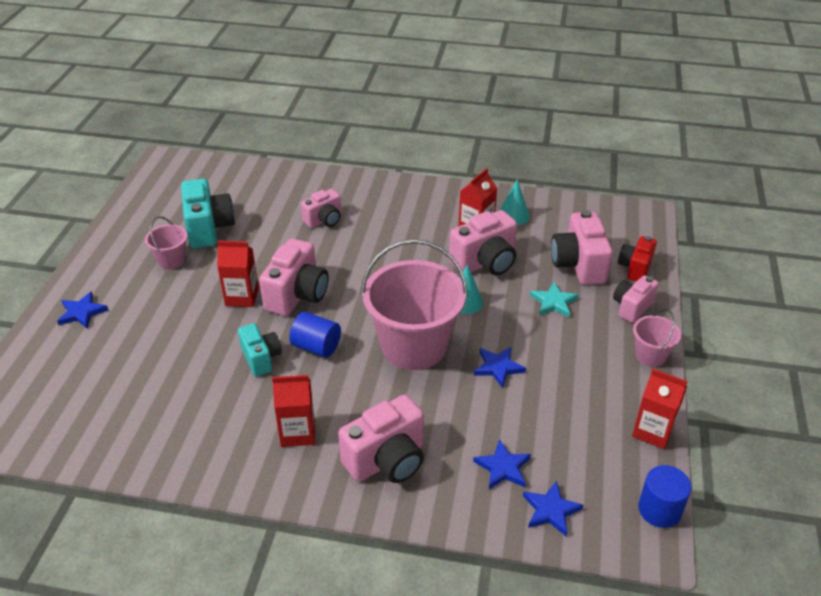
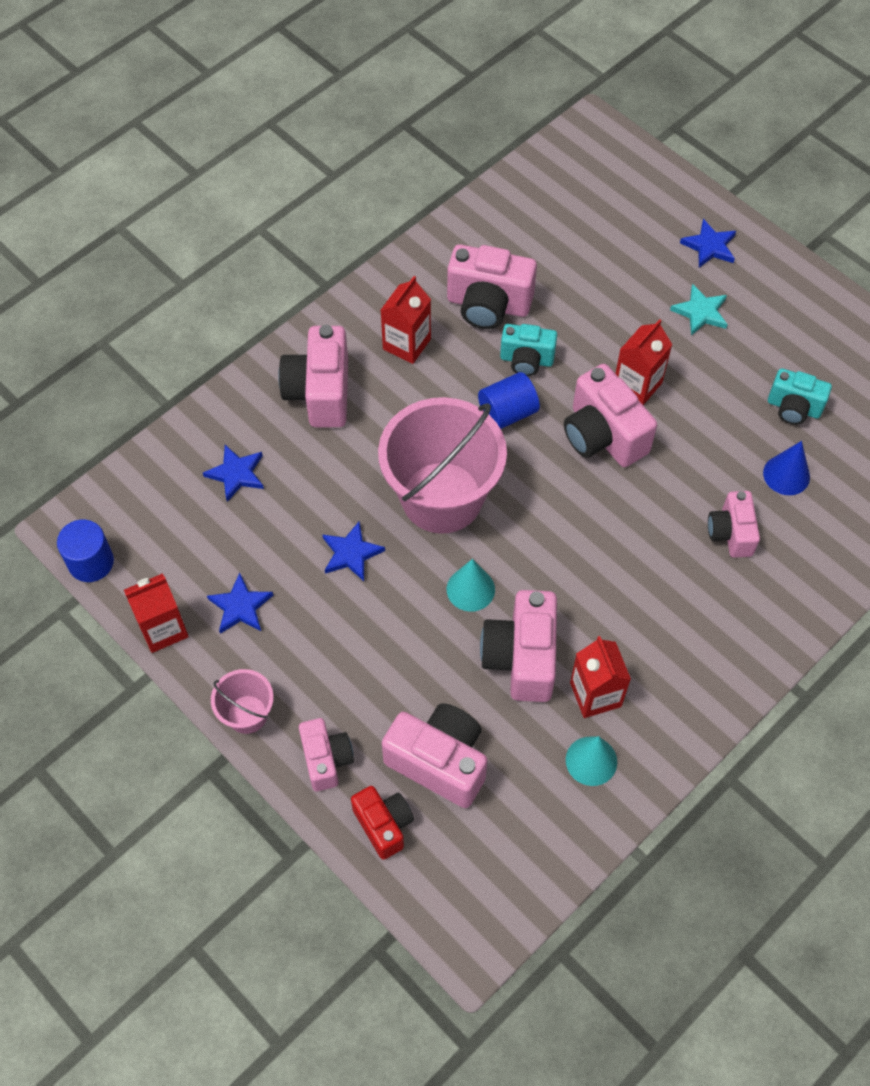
camera: 125 degrees right, 20 degrees up
(171, 260) = (751, 349): pink bucket -> none
(209, 228) = (793, 408): turquoise camera -> turquoise camera, size x0.63
(222, 404) = (488, 305): none -> pink camera
(263, 215) = (786, 475): none -> blue cone
(550, 510) = (165, 479): blue star -> blue star (240, 606)
(553, 302) = (399, 680): turquoise star -> turquoise star (701, 312)

